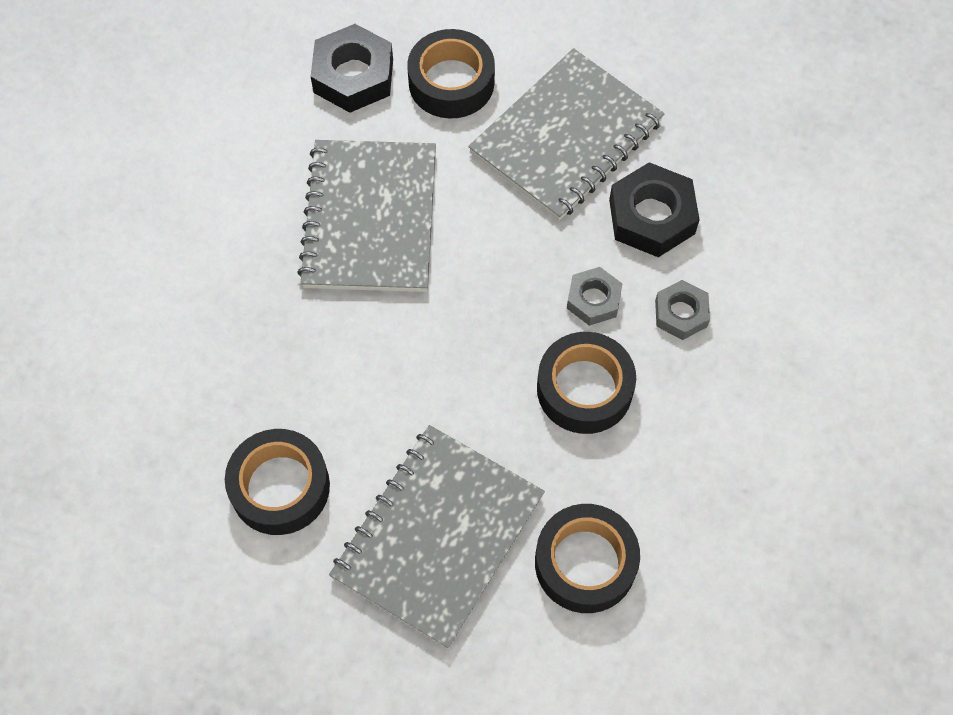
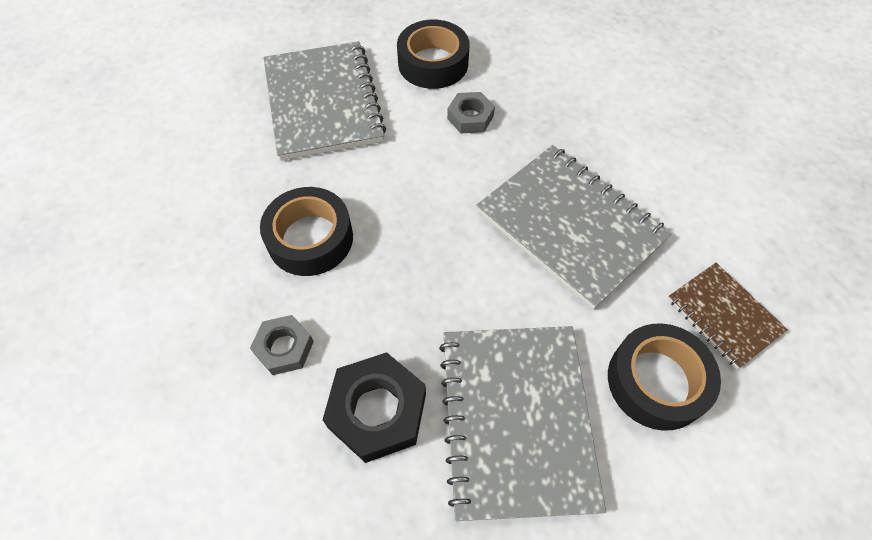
camera: 135 degrees right, 5 degrees down
(353, 76) = (724, 315): black nut -> brown notebook
(585, 563) = (222, 150): black tape -> none
(593, 300) = (360, 302): grey nut -> grey nut (470, 117)

